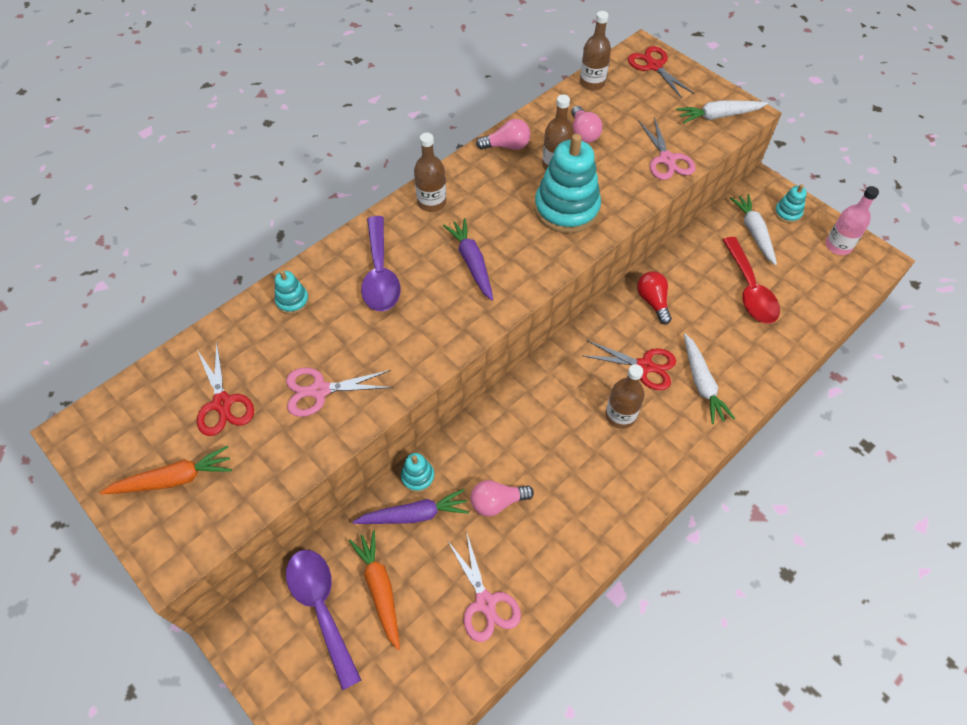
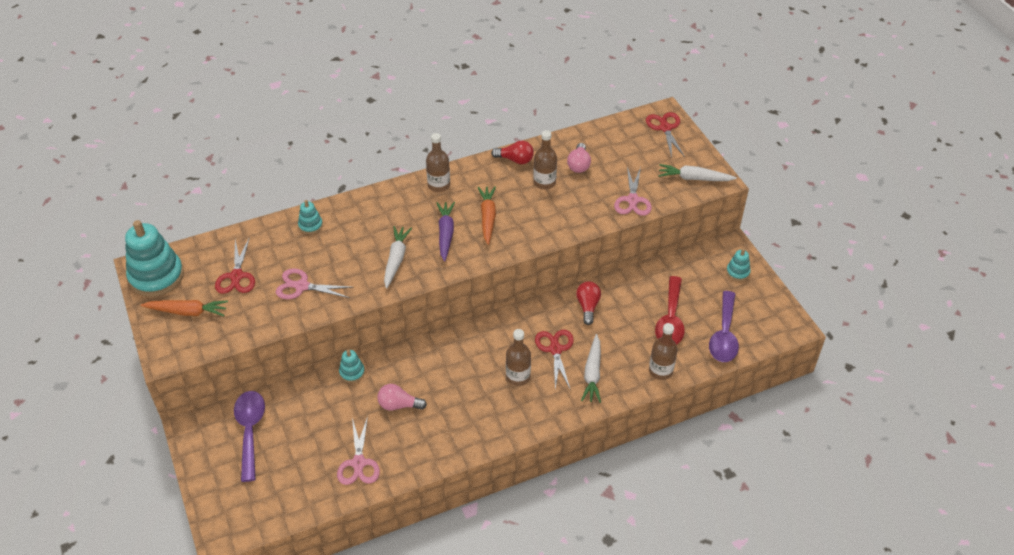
camera: 20 degrees right, 10 degrees down
(380, 274) = (378, 224): purple spoon -> purple spoon (724, 335)
(380, 589) = (293, 432): orange carrot -> orange carrot (487, 218)
(414, 515) = (338, 395): purple carrot -> none
(507, 146) = (515, 160): pink light bulb -> red light bulb
(566, 209) = (535, 215): turquoise stacking toy -> turquoise stacking toy (156, 276)
(592, 83) = (607, 129): brown bottle -> brown bottle (660, 371)
(645, 366) = (555, 349): red scissors -> red scissors turned 135 degrees counterclockwise
(753, 232) = (700, 279): white carrot -> white carrot (396, 260)
(838, 246) = (765, 308): pink bottle -> none

